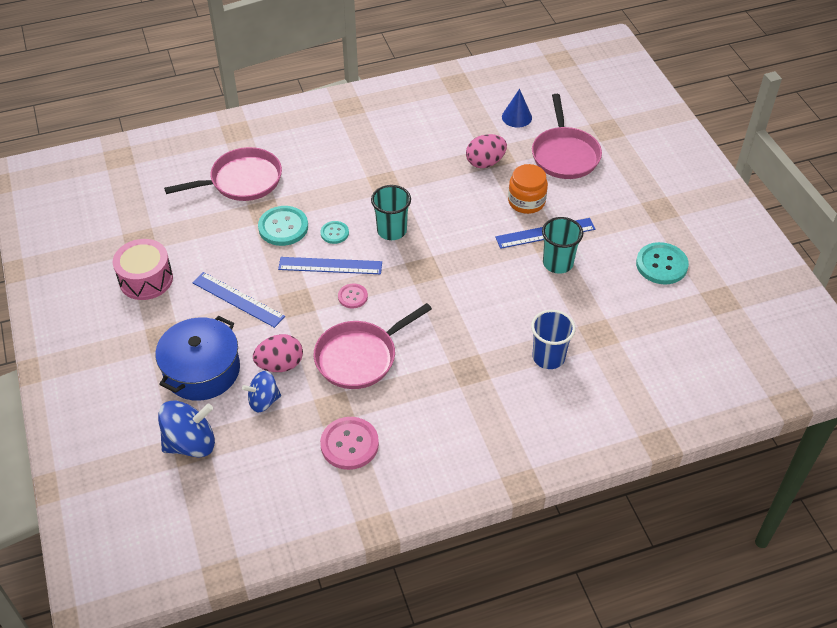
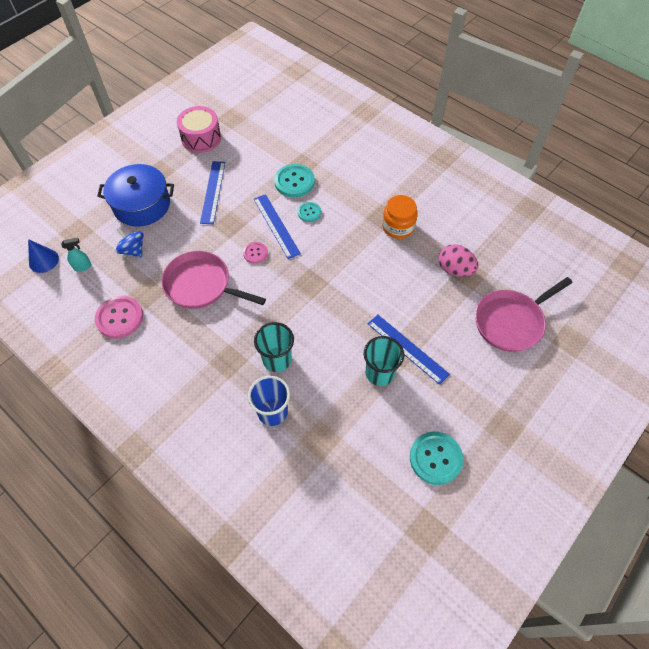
camera: 60 degrees right, 10 degrees up
(191, 443) = (80, 230): blue spinning top -> none
(242, 181) = (321, 138): pink pan -> none
(250, 457) = (83, 267): none -> turquoise spray bottle
(280, 365) = (169, 243): pink egg -> none
(391, 231) = (335, 245): turquoise cup -> turquoise cup (277, 359)
(516, 117) = (526, 267): blue cone -> blue cone (43, 260)
(526, 201) = (433, 318): orange jar -> orange jar (398, 227)

